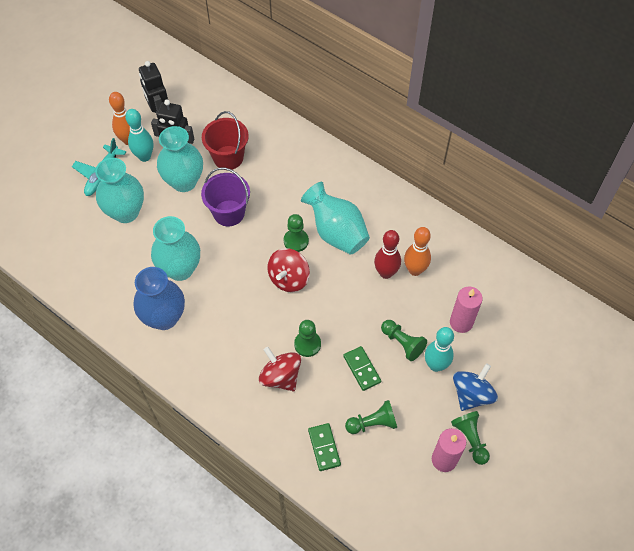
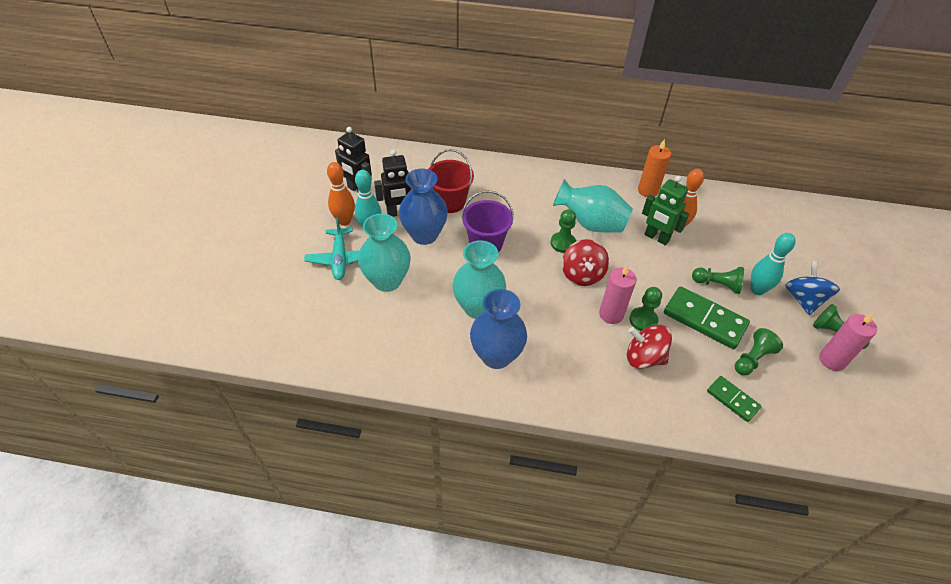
camera: 30 degrees left, 10 degrees down
(184, 182) = (424, 235): turquoise vase -> blue vase
(362, 369) = (704, 319): green domino -> green domino, size x1.74
(386, 273) = (656, 238): red bowling pin -> green robot
(419, 221) = (648, 191): none -> orange candle
(461, 322) = (745, 250): pink candle -> pink candle (611, 314)

